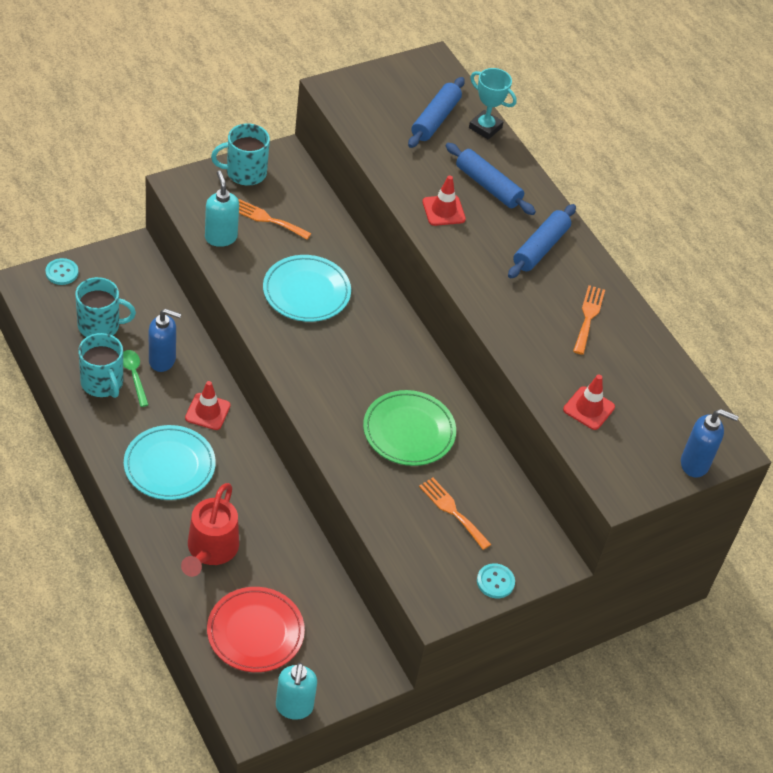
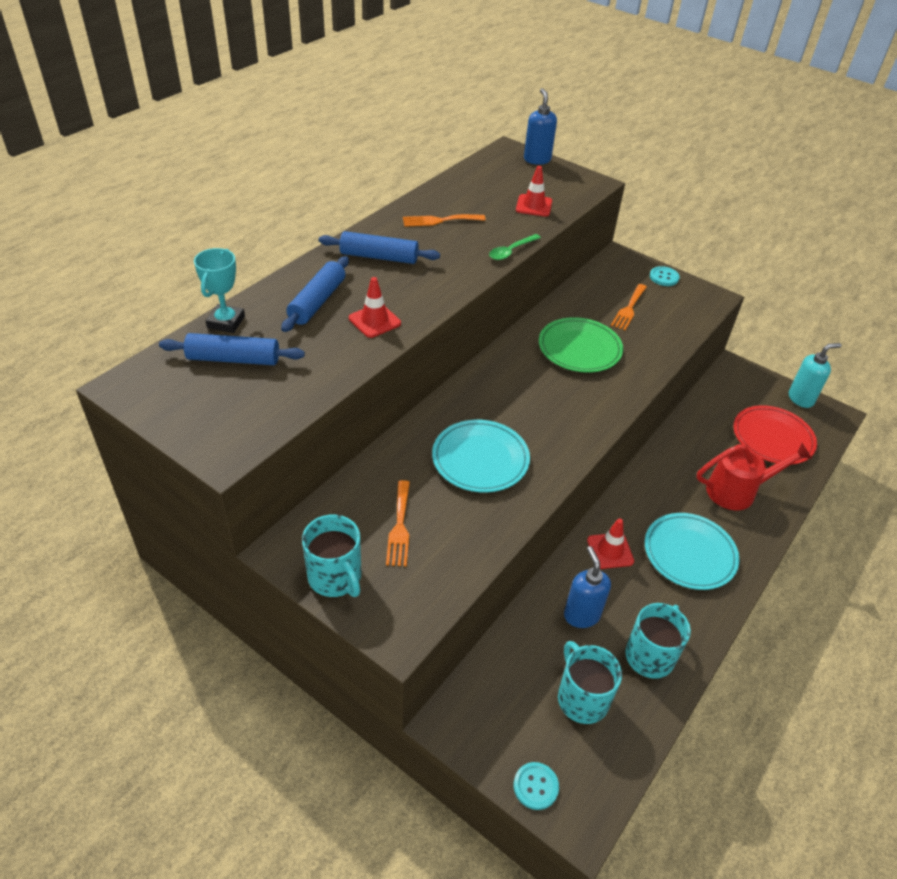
camera: 110 degrees left, 5 degrees down
(134, 376) = (619, 631): green spoon -> green spoon (511, 251)
(220, 237) = (456, 557): turquoise soap dispenser -> none

